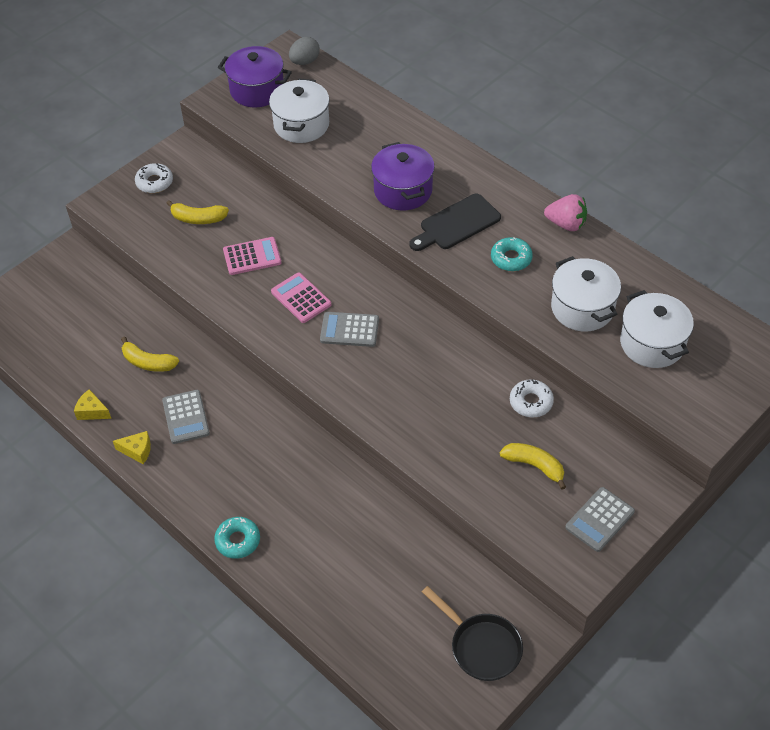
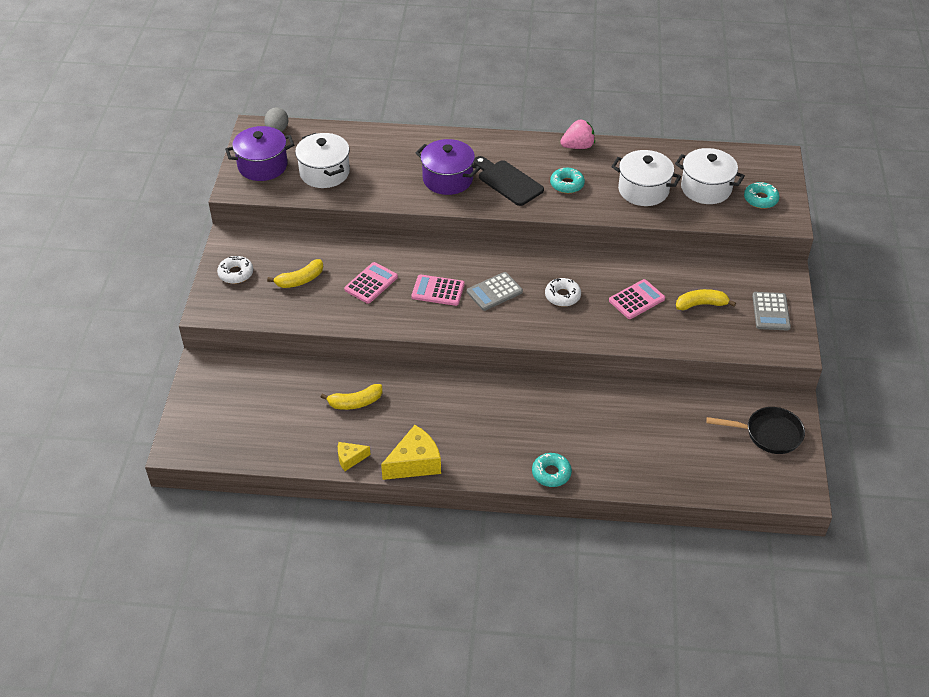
camera: 40 degrees left, 5 degrees down
(137, 451) = (415, 463): yellow cheese -> yellow cheese, size x1.82
(186, 417) = (425, 421): grey calculator -> none
(457, 224) = (508, 181): black cutting board -> black cutting board turned 120 degrees clockwise
(474, 420) = (636, 300): none -> pink calculator
(531, 402) = (658, 269): white donut -> white donut (562, 296)
(700, 389) = (760, 199): none -> turquoise donut

